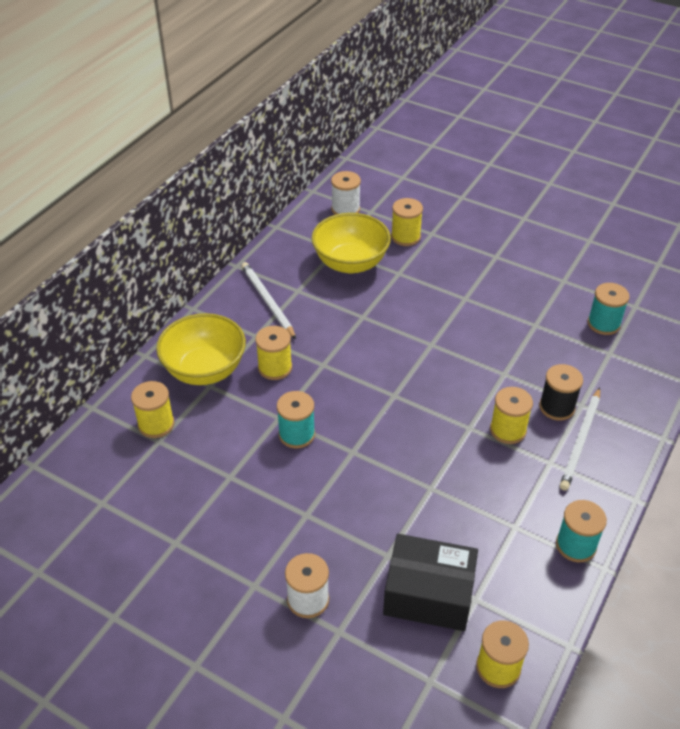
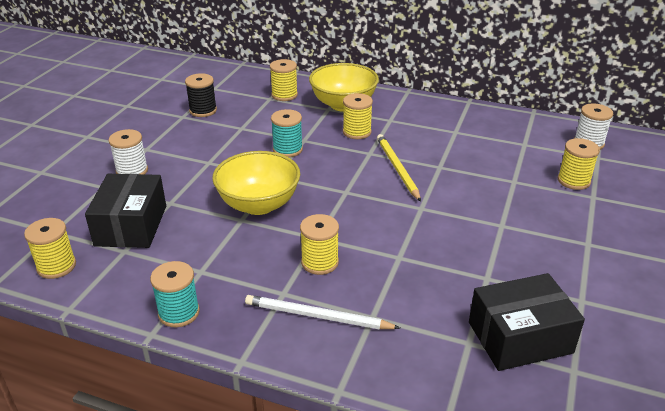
camera: 80 degrees right, 10 degrees down
(267, 301) = (433, 120): white pencil -> none
(350, 263) = (510, 153): yellow bowl -> yellow bowl (258, 204)
(359, 348) = (397, 168): none -> yellow pencil
(557, 407) = (362, 297): black spool -> black spool (203, 110)
(603, 324) = (520, 337): turquoise spool -> black box

